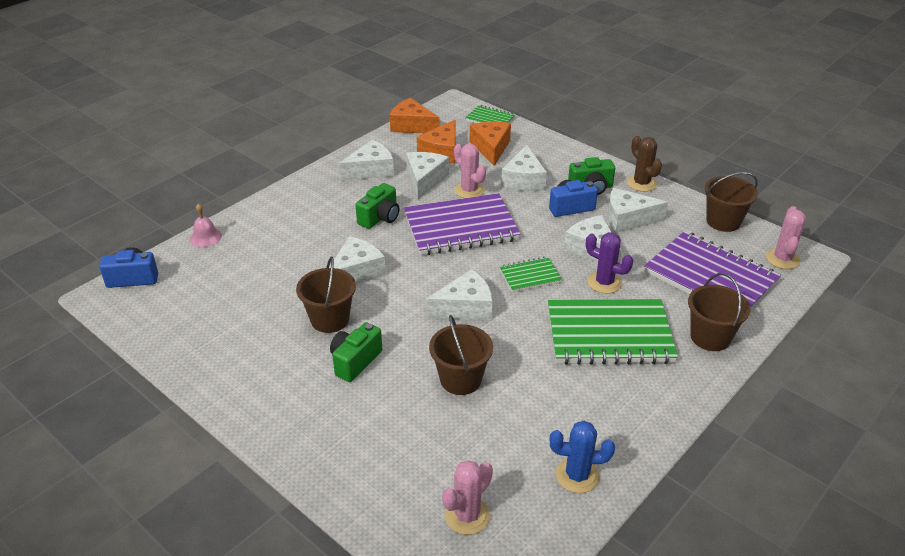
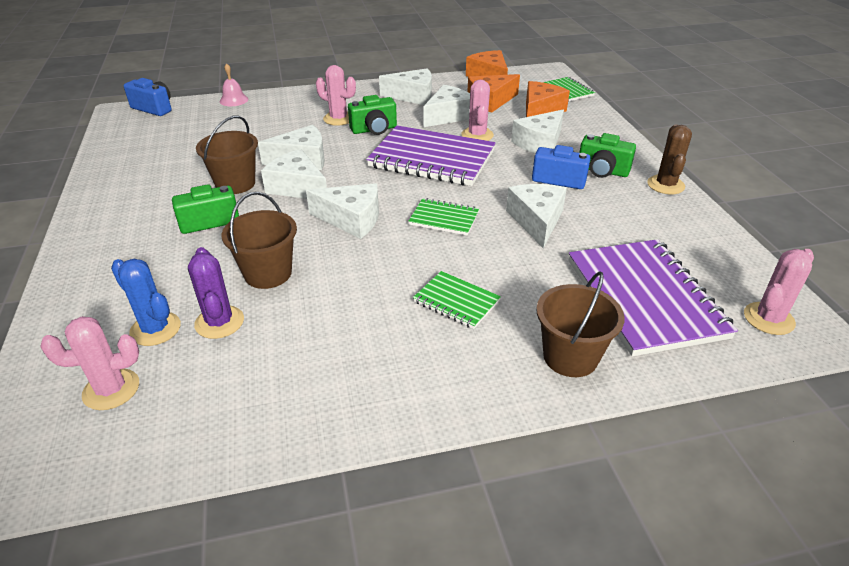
camera: 35 degrees right, 0 degrees up
(335, 219) = (338, 119): none -> pink cactus
(577, 475) = (250, 414): blue cactus -> blue cactus (155, 329)
(604, 282) = (512, 253): purple cactus -> purple cactus (219, 322)
(609, 335) = (456, 301): green notebook -> green notebook, size x0.49
(628, 219) = (610, 209): white cheese -> white cheese (297, 187)
(723, 221) = (728, 252): brown bucket -> none

